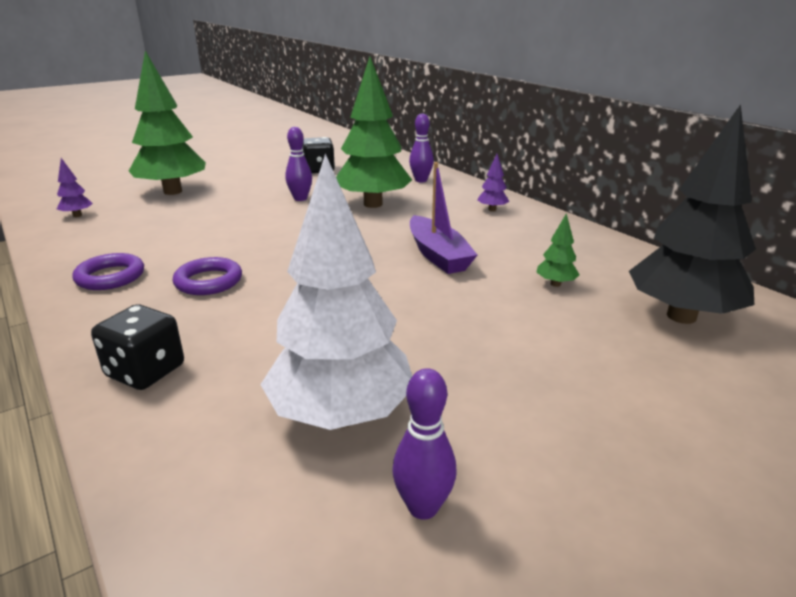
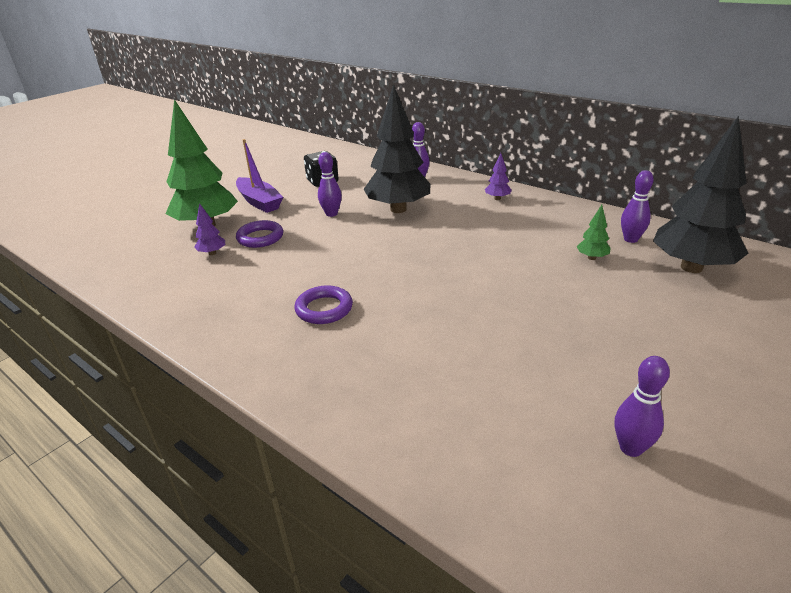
camera: 15 degrees left, 5 degrees up
(77, 215) = (138, 266): purple tree -> purple tree (212, 253)
(110, 277) = (232, 322): purple ring -> purple ring (260, 238)
(145, 371) = (346, 399): black dice -> none
(341, 415) = (525, 398): white tree -> none
(373, 204) = (398, 209): green tree -> black tree
(438, 255) = (488, 249): purple boat -> purple boat (259, 202)
(622, 273) = (630, 239): none -> purple bowling pin

